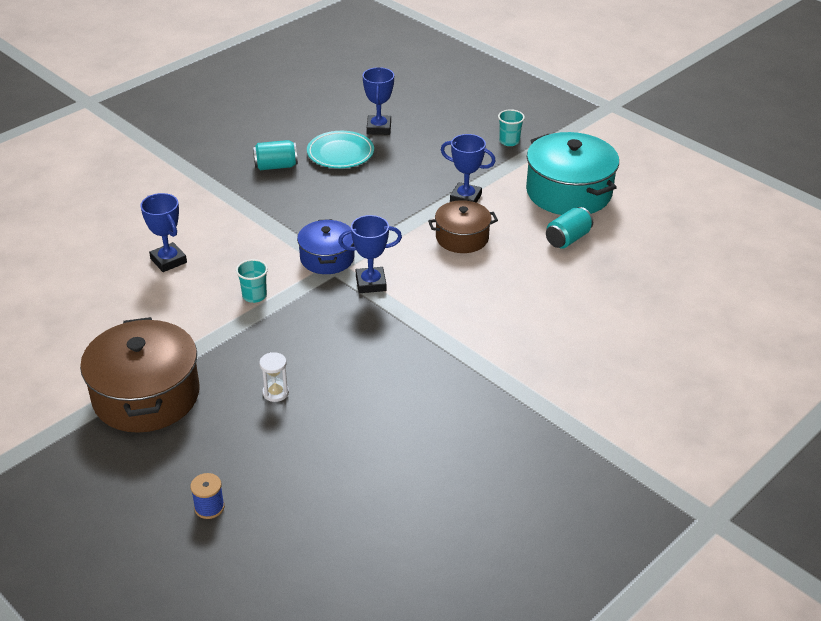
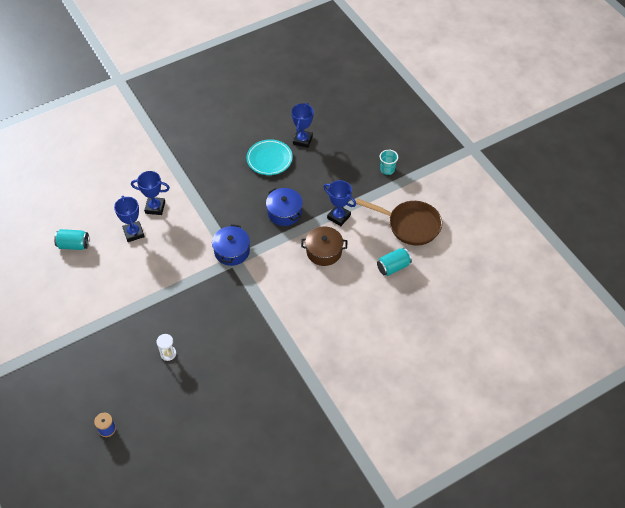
camera: 15 degrees right, 15 degrees up
(146, 395) = (93, 338): brown pot -> none
(254, 296) = (177, 273): turquoise cup -> none
(276, 166) = (223, 163): turquoise can -> turquoise can (73, 245)
(371, 283) = (252, 278): blue trophy -> blue trophy (155, 207)
(386, 205) = (284, 212): none -> blue pot
(568, 192) = (410, 225): turquoise pot -> brown pan

